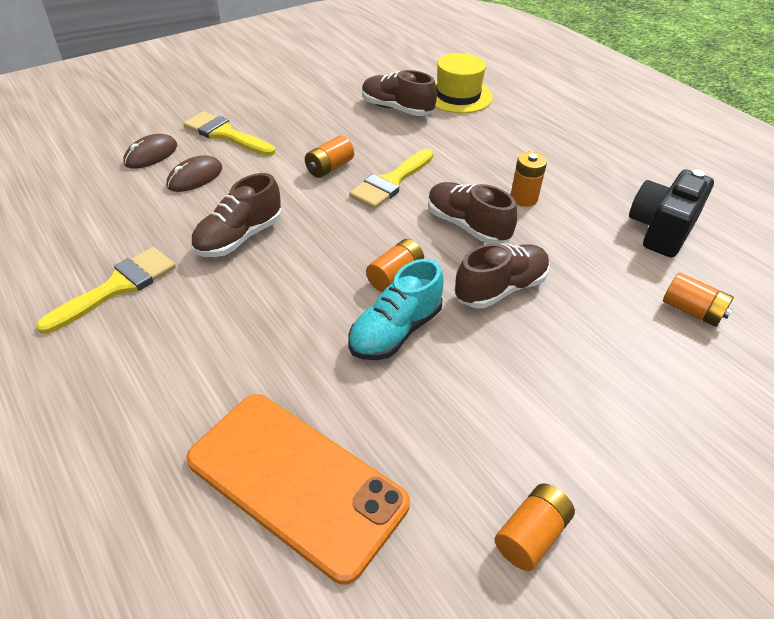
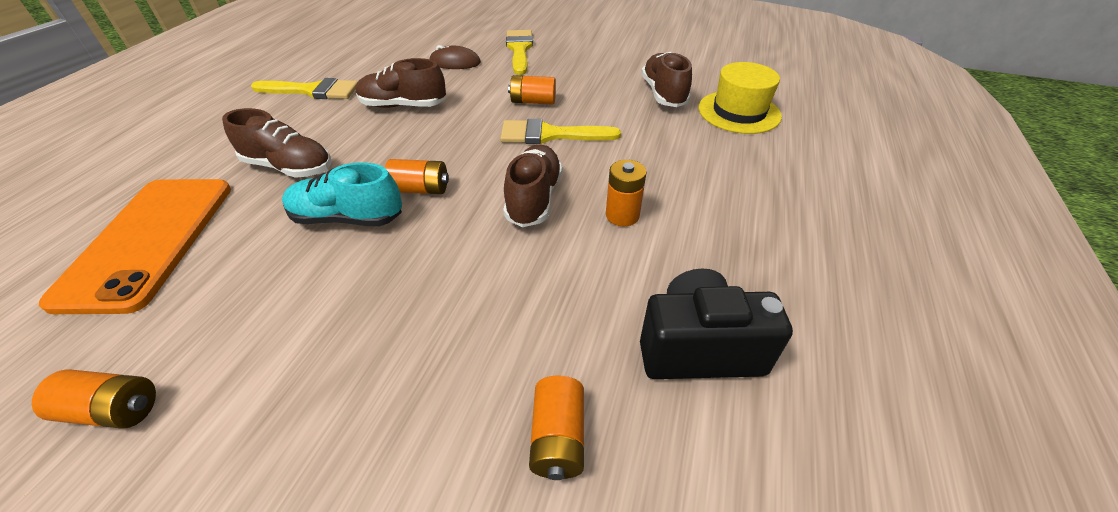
camera: 55 degrees right, 0 degrees up
(151, 155) = (462, 40): brown mouse -> none
(500, 289) = (457, 255): brown shoe -> brown shoe (289, 167)

